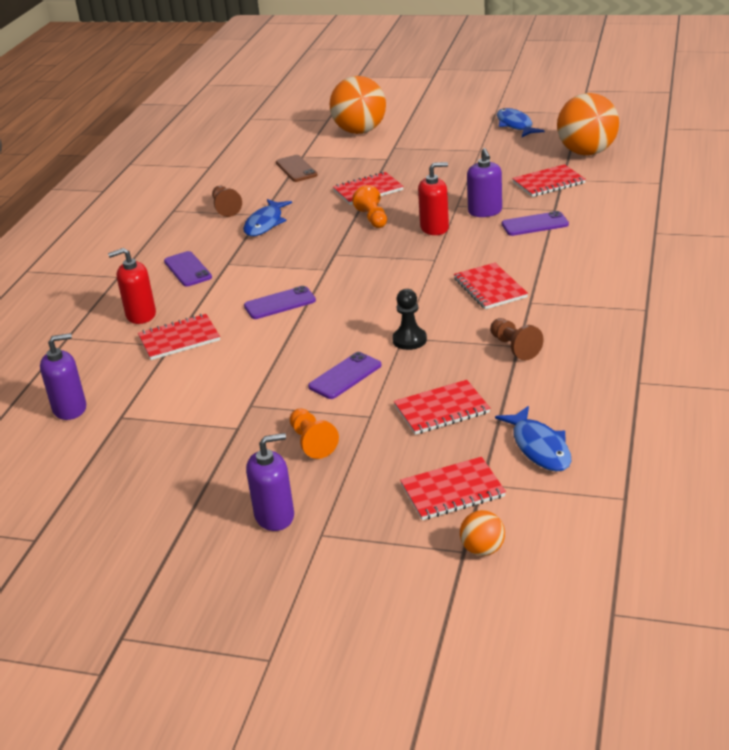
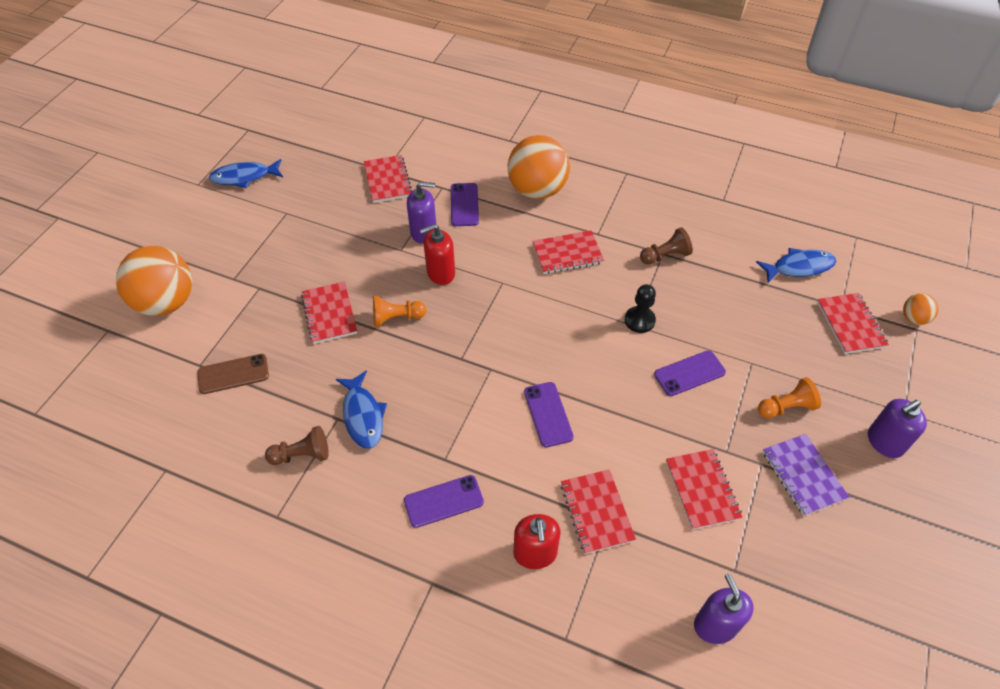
camera: 85 degrees left, 20 degrees up
(225, 456) = (803, 475): none -> purple notebook
(265, 223) = (363, 415): blue fish -> blue fish turned 45 degrees clockwise
(274, 516) = (885, 442): purple soap dispenser -> purple soap dispenser turned 105 degrees counterclockwise
(345, 376) = (689, 373): purple phone -> purple phone turned 75 degrees counterclockwise
(434, 228) = (440, 273): red soap dispenser -> red soap dispenser turned 105 degrees counterclockwise
(441, 409) = (747, 315): red notebook -> red notebook (702, 490)
(587, 152) = (339, 144): orange ball -> orange ball (537, 190)

